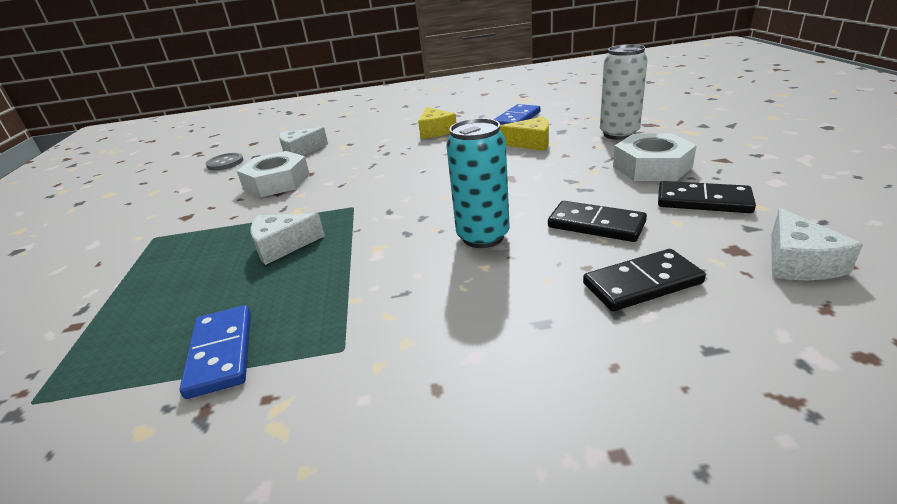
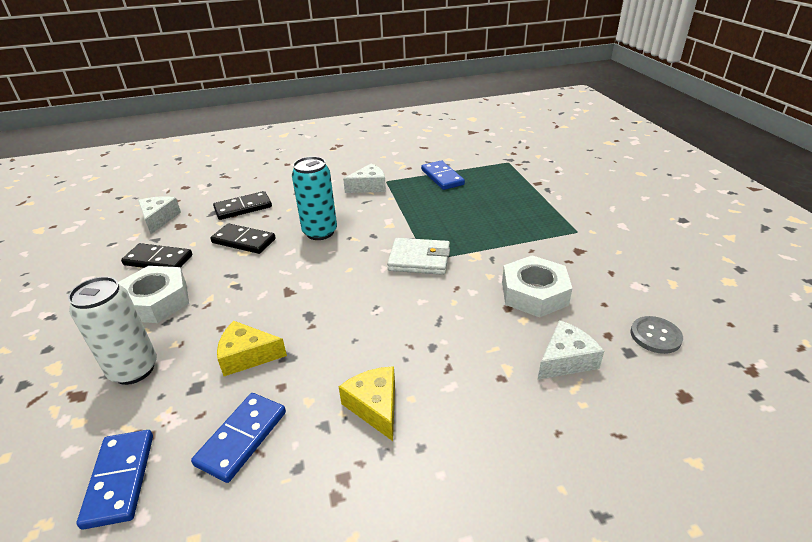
camera: 170 degrees right, 5 degrees up
(282, 246) = (459, 225): white cheese -> white cheese (369, 186)
(362, 206) = (419, 259): none -> white wallet
(579, 107) = (120, 479): none -> blue domino

